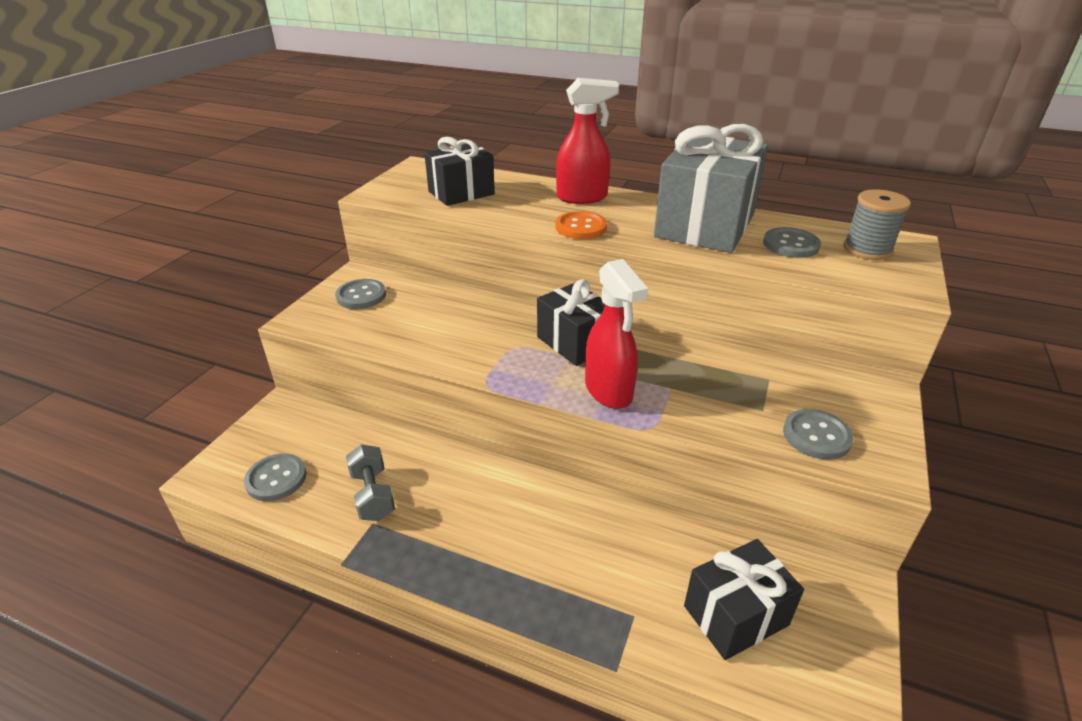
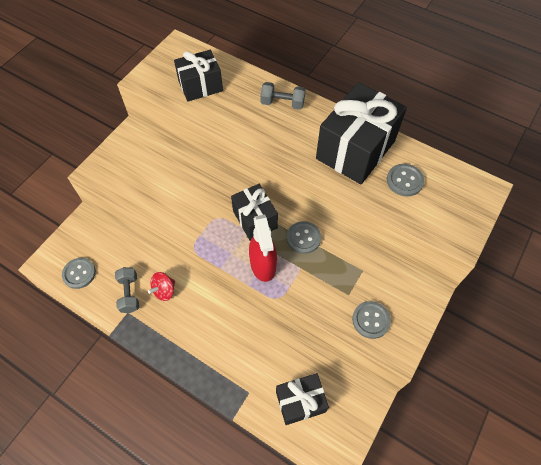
camera: 10 degrees right, 25 degrees up
(361, 296) = (131, 154): grey button -> grey button (303, 238)
(435, 482) = (164, 290): none -> red spinning top
(581, 227) = (270, 140): orange button -> none
(582, 197) = (282, 103): red spray bottle -> grey dumbbell
(705, 225) = (355, 150): grey gift -> black gift
(867, 249) = (454, 194): grey spool -> none

